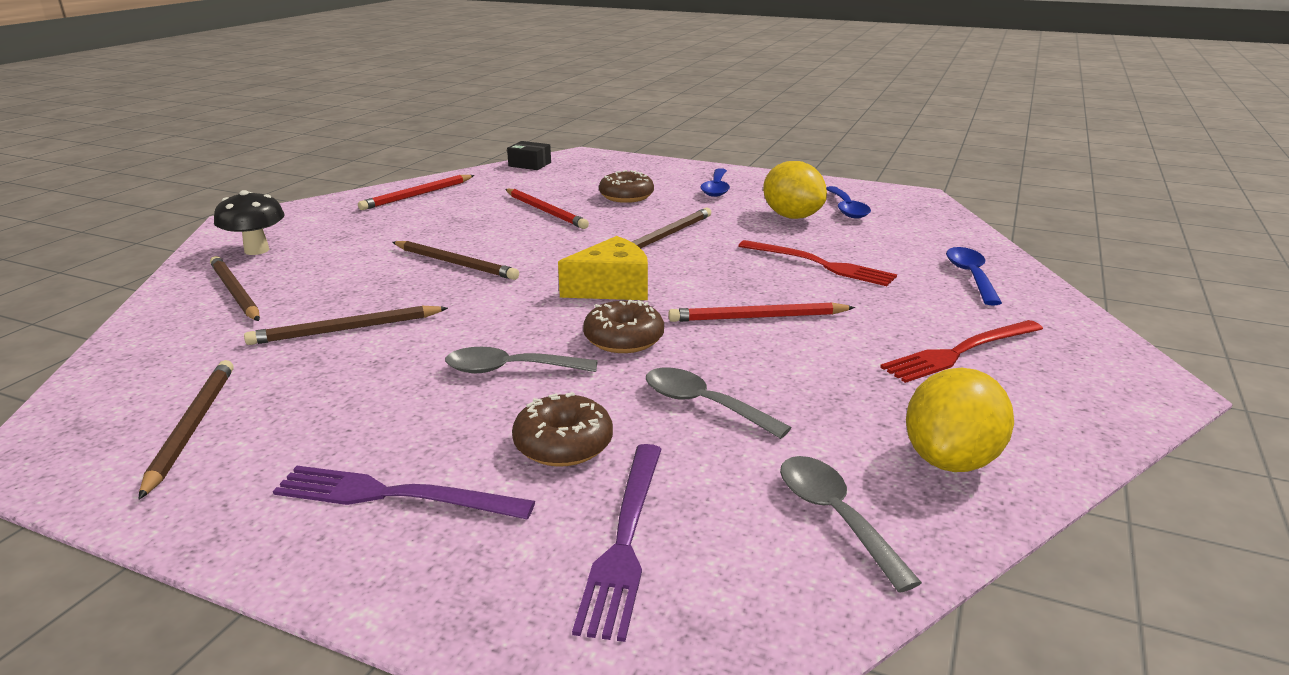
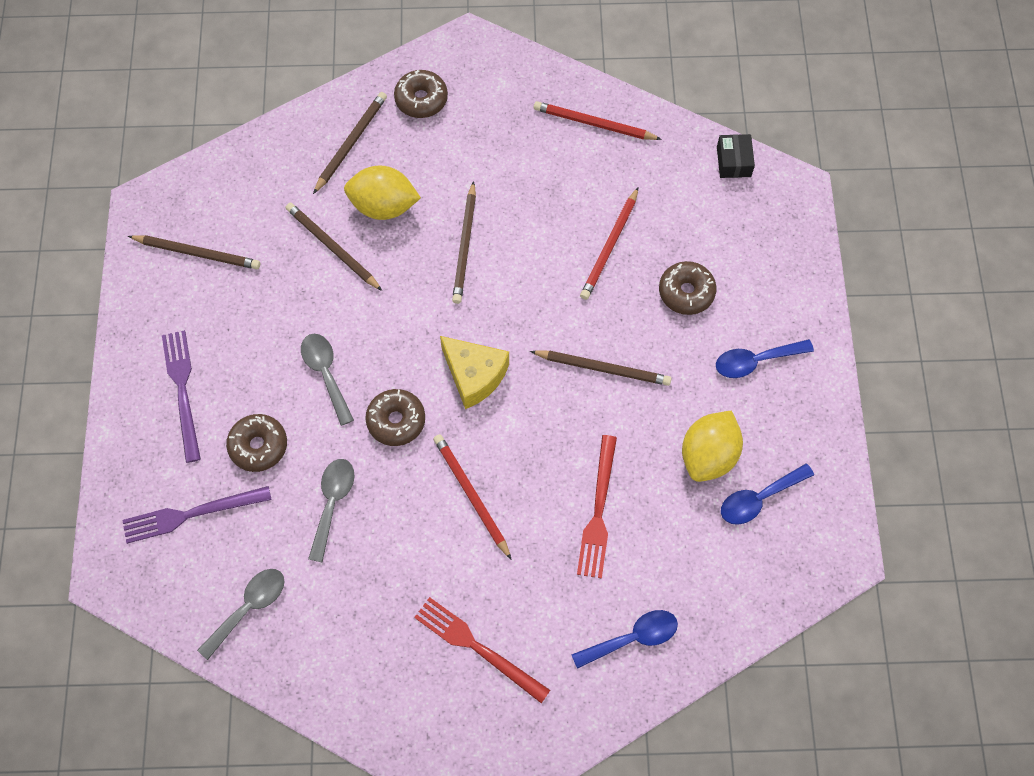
camera: 65 degrees right, 40 degrees up
(192, 427) = (197, 253): brown pencil -> brown pencil turned 45 degrees clockwise
(257, 250) = (421, 99): black mushroom -> brown donut
(951, 460) = (329, 660): yellow lemon -> yellow lemon (383, 206)

